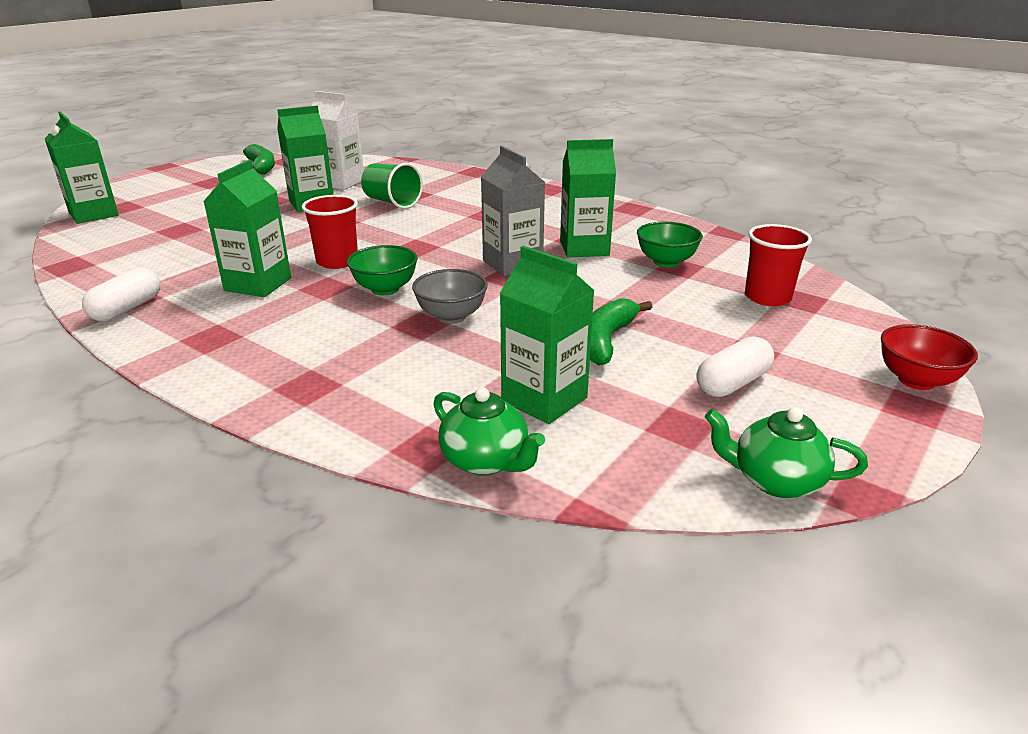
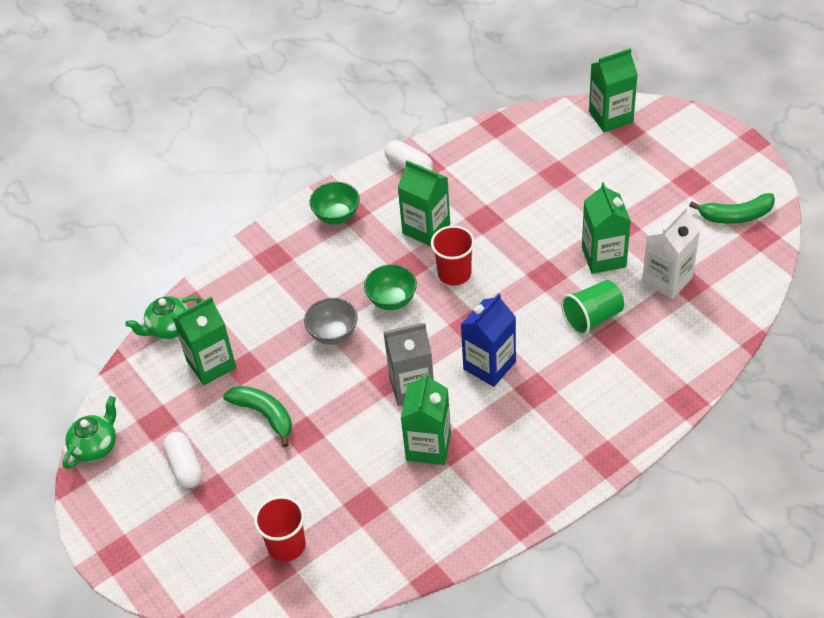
camera: 110 degrees right, 20 degrees up
(467, 234) = (489, 365): none -> blue carton
(666, 262) = (378, 499): green bowl -> green bowl (336, 216)
(916, 380) = (141, 575): red bowl -> none

